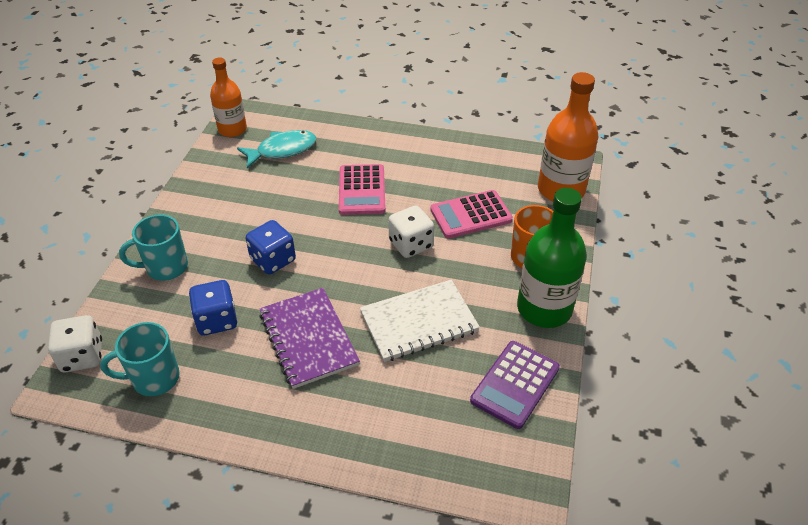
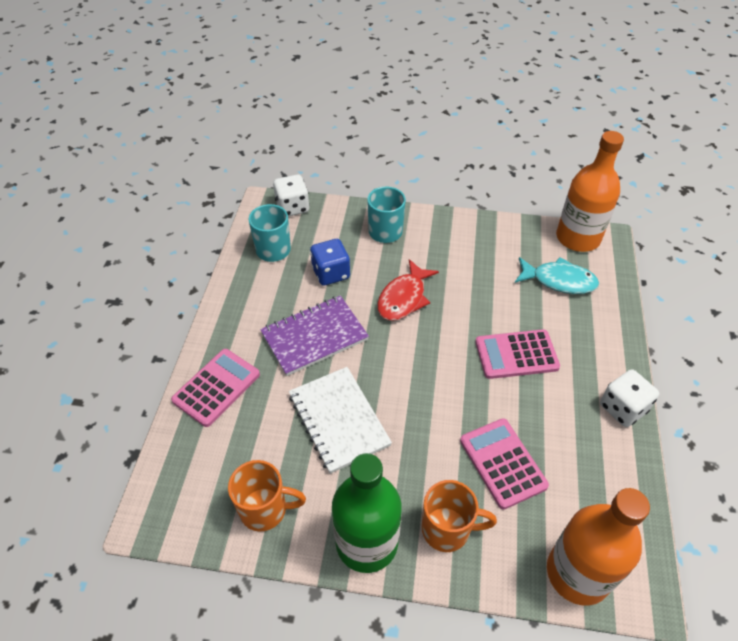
camera: 85 degrees right, 5 degrees up
(232, 129) = (578, 238): orange bottle -> orange bottle, size x1.52
(273, 260) = (404, 298): blue dice -> red fish
(282, 150) = (559, 281): turquoise fish -> turquoise fish turned 45 degrees counterclockwise
(364, 434) = (216, 387): none -> pink calculator
(411, 244) = (443, 406): white dice -> white dice (622, 408)
(515, 384) = (265, 509): purple calculator -> orange mug

